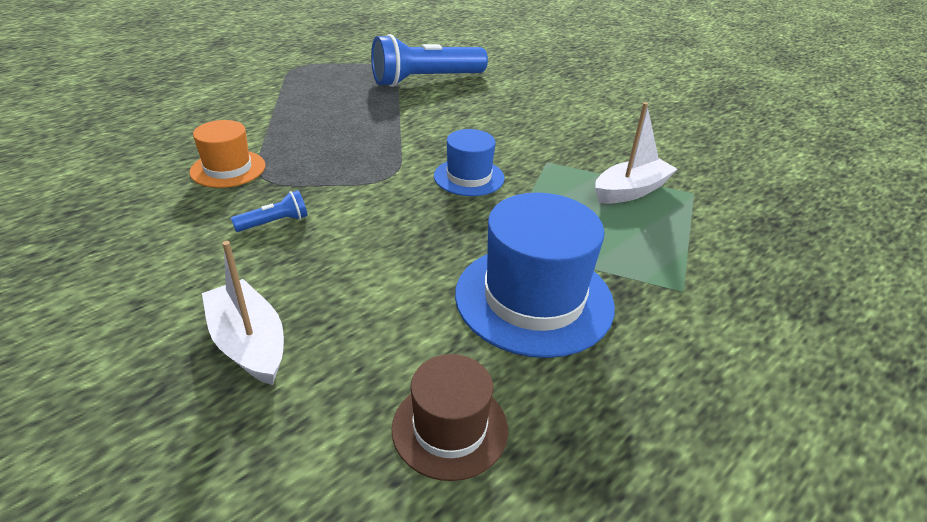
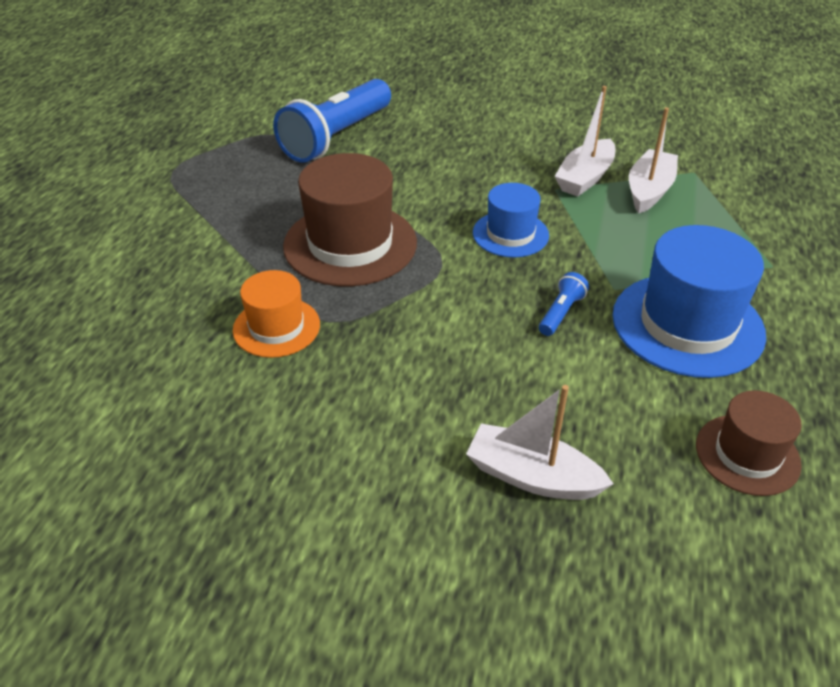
camera: 30 degrees left, 5 degrees up
(274, 222) = (402, 361): blue flashlight -> blue flashlight (561, 313)
(345, 141) = (350, 244): none -> brown hat
(583, 163) = (585, 178): none -> white boat

